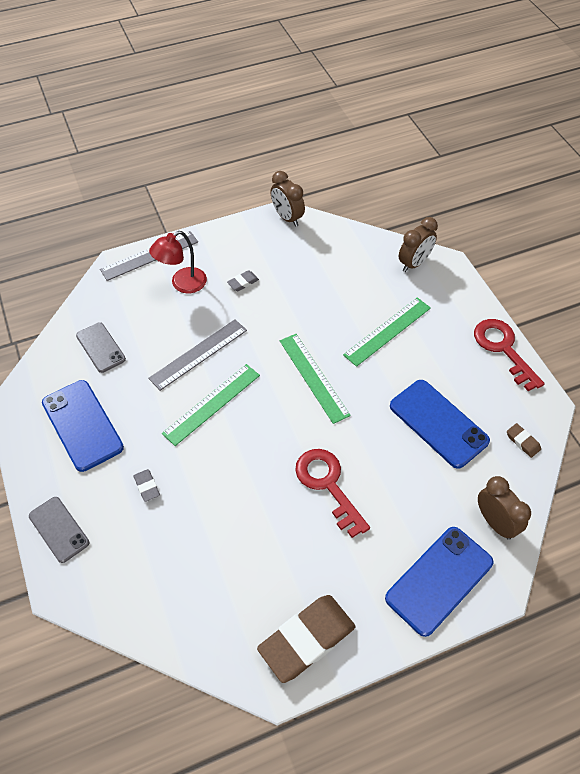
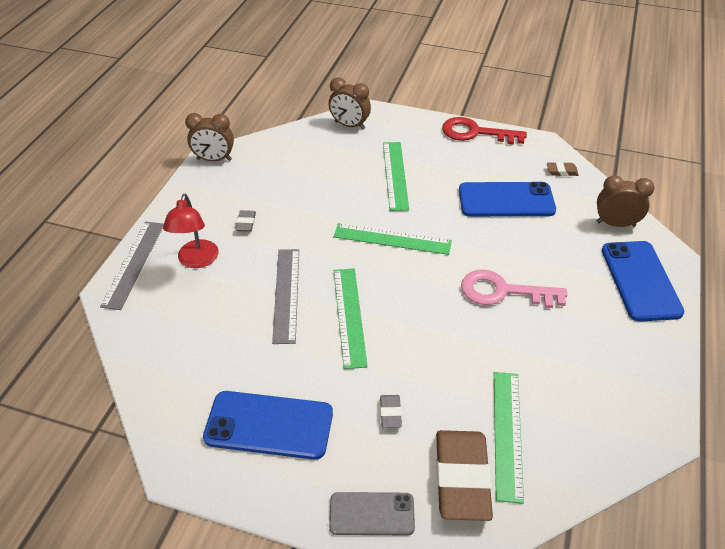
camera: 50 degrees left, 10 degrees down
(100, 347) = (194, 359): grey phone -> none
(147, 486) = (390, 413): grey eraser -> grey eraser turned 75 degrees clockwise
(187, 572) = (507, 433): none -> green ruler
(306, 639) = (635, 389): brown eraser -> brown eraser (461, 478)
(328, 485) = (503, 291): red key -> pink key
(414, 263) = (349, 125): brown clock -> brown clock turned 120 degrees clockwise

